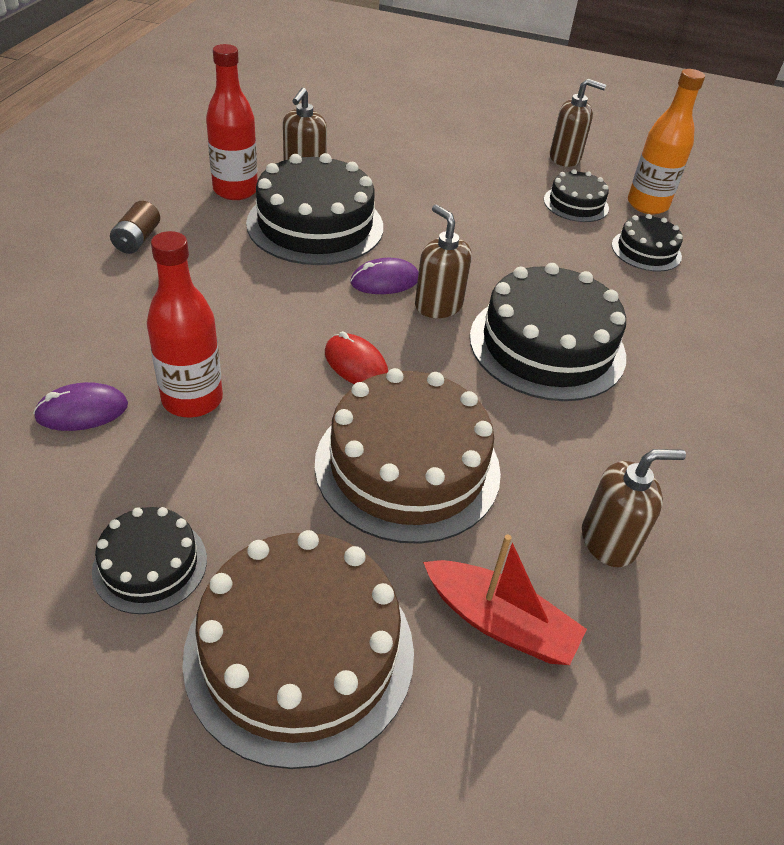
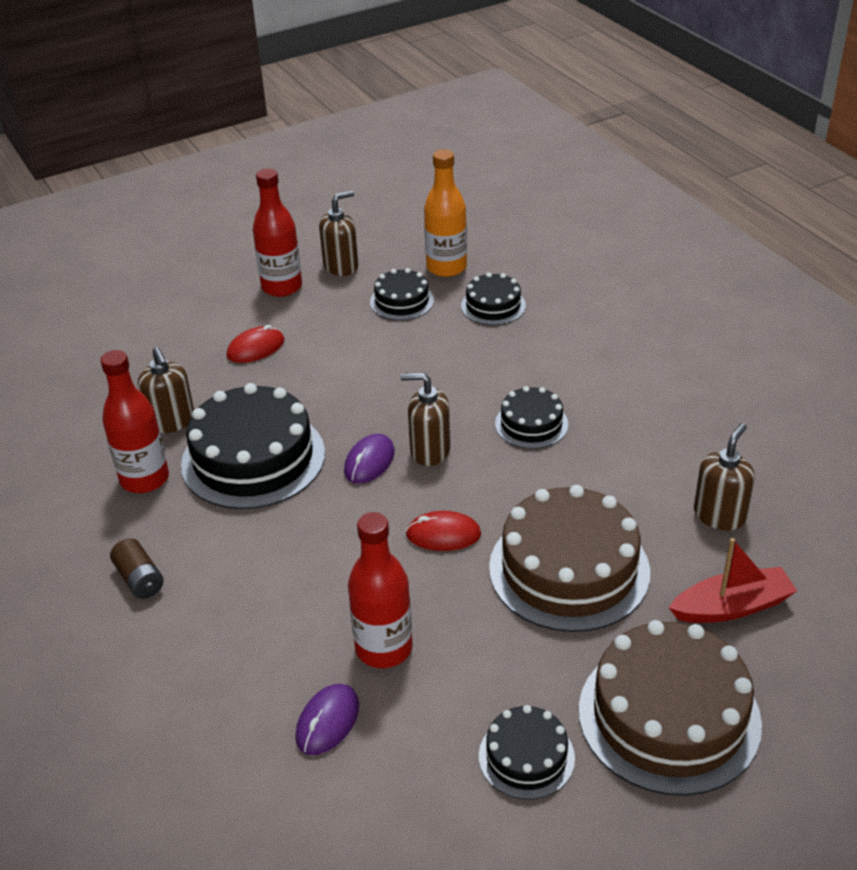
camera: 40 degrees left, 5 degrees down
(425, 167) = (255, 348): none -> red mouse
(502, 145) = (282, 287): none -> red bottle
(547, 346) = (531, 424): black cake -> black cake, size x0.52

